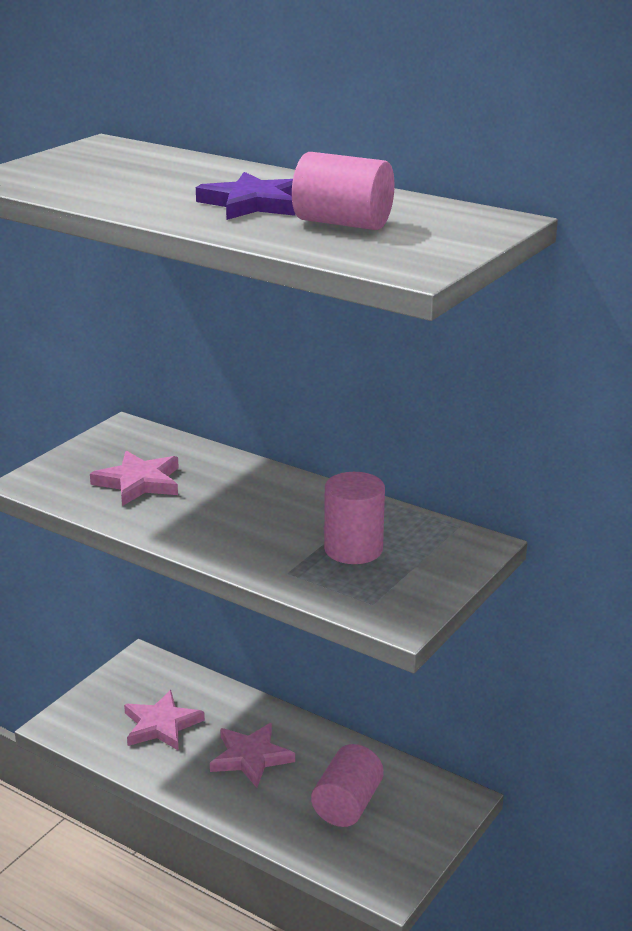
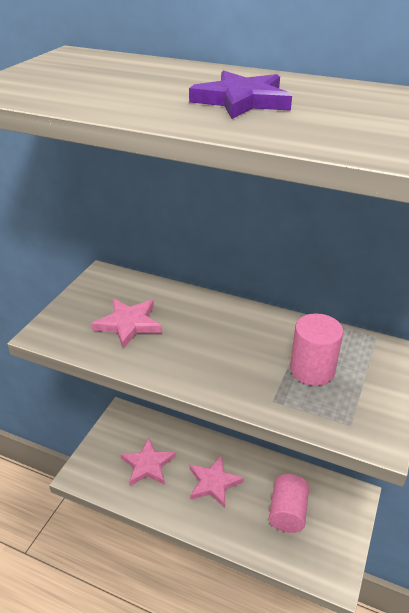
camera: 10 degrees left, 10 degrees up
(343, 223) = (341, 115): pink cylinder -> none

